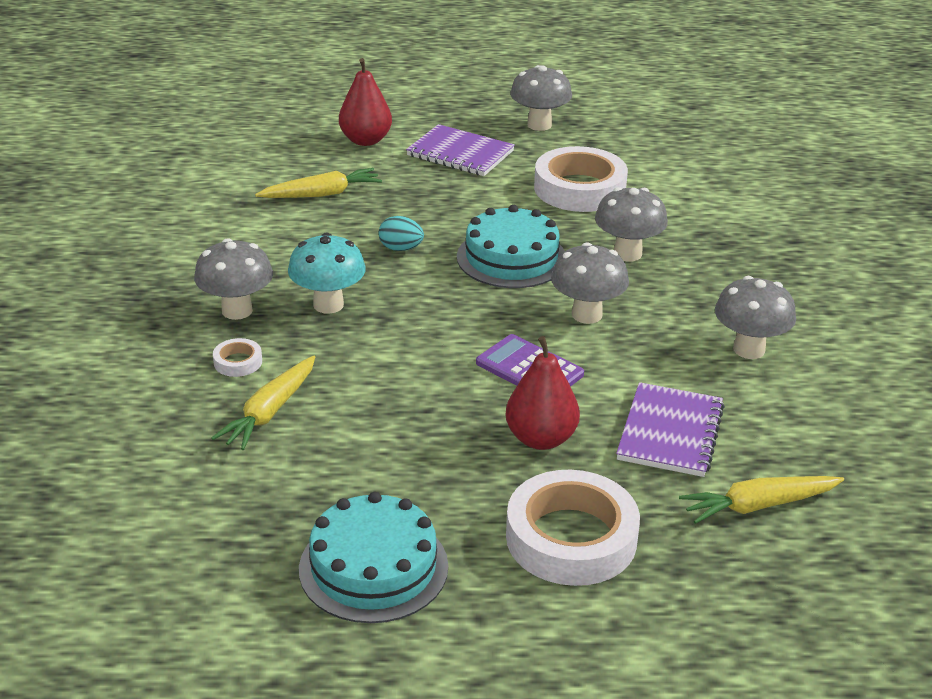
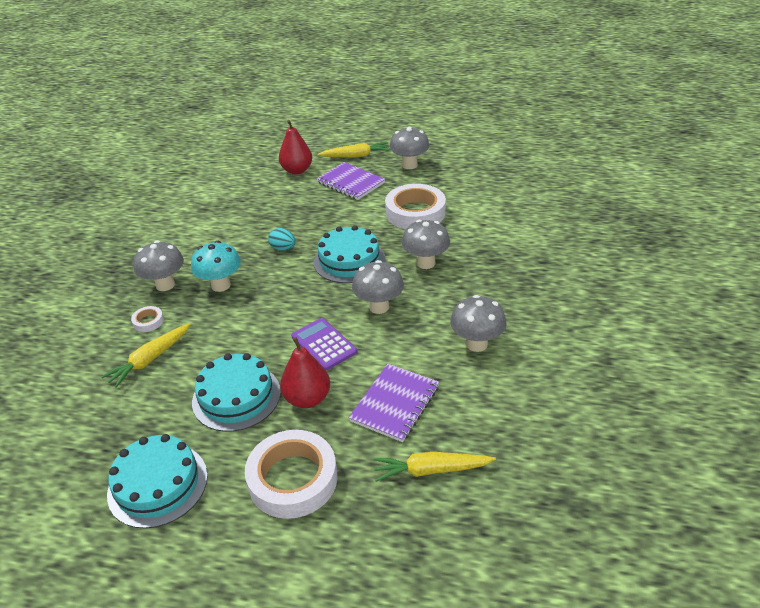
camera: 15 degrees right, 5 degrees up
(322, 194) = (253, 206): yellow carrot -> yellow carrot (356, 156)
(433, 446) = (236, 396): none -> turquoise cake

